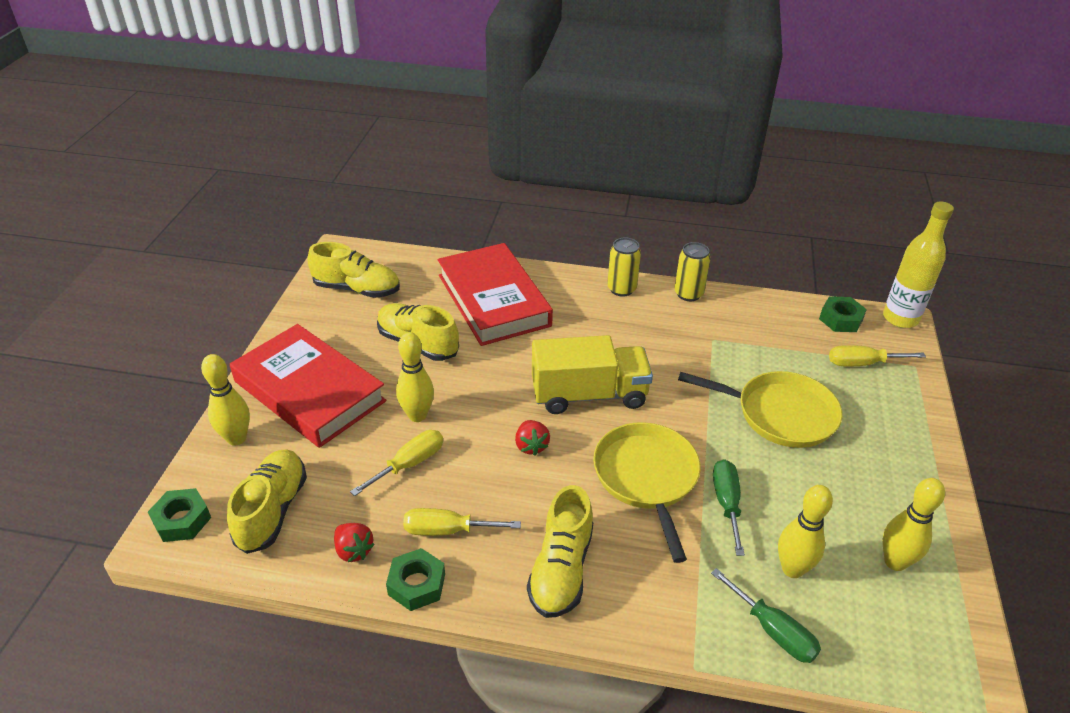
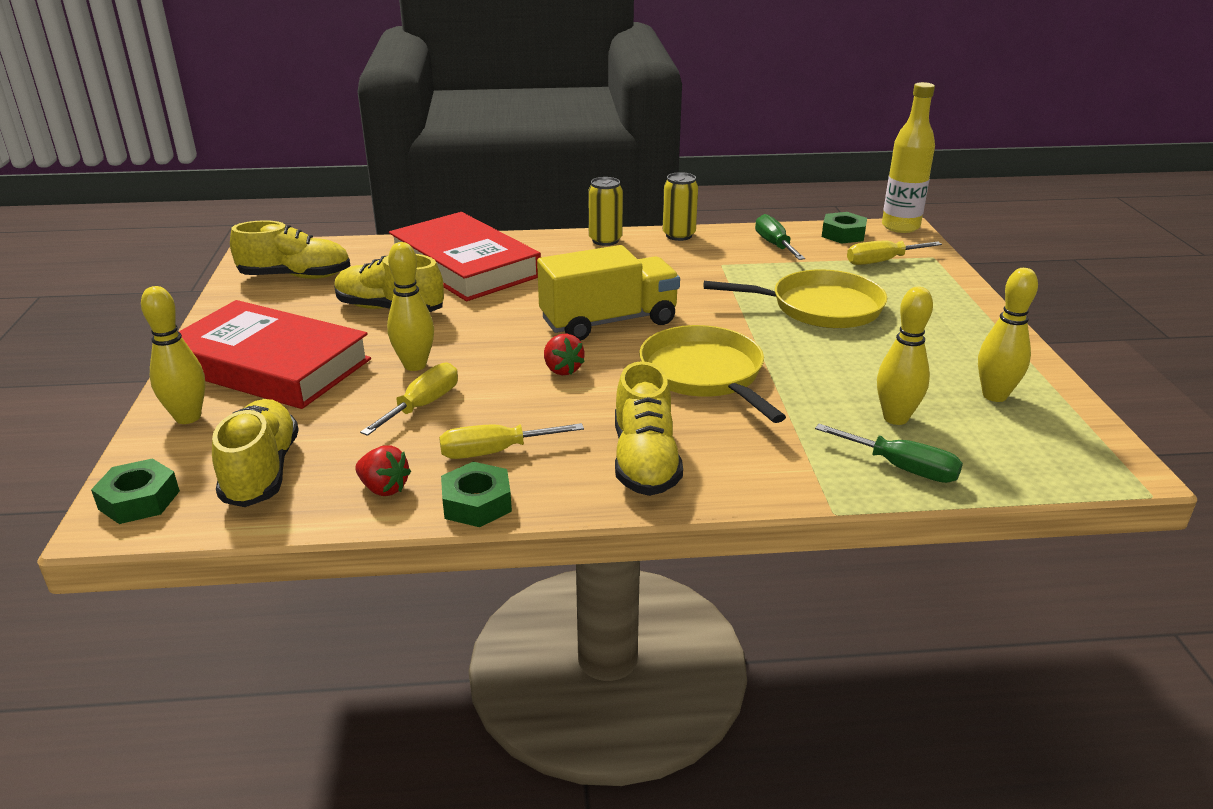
camera: 15 degrees left, 10 degrees down
(726, 503) = (800, 380): green screwdriver -> green screwdriver (774, 245)

